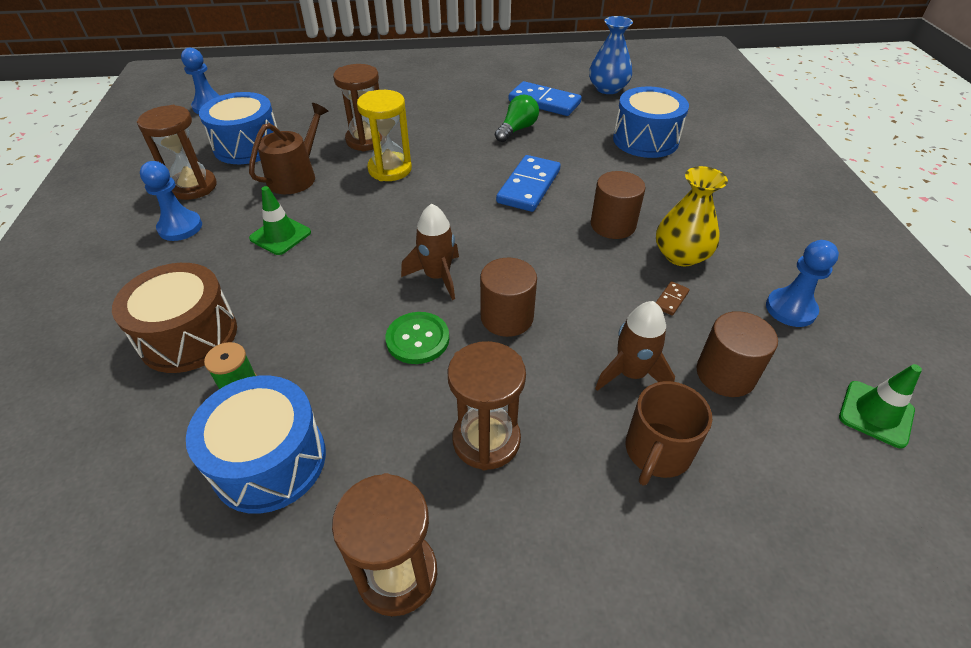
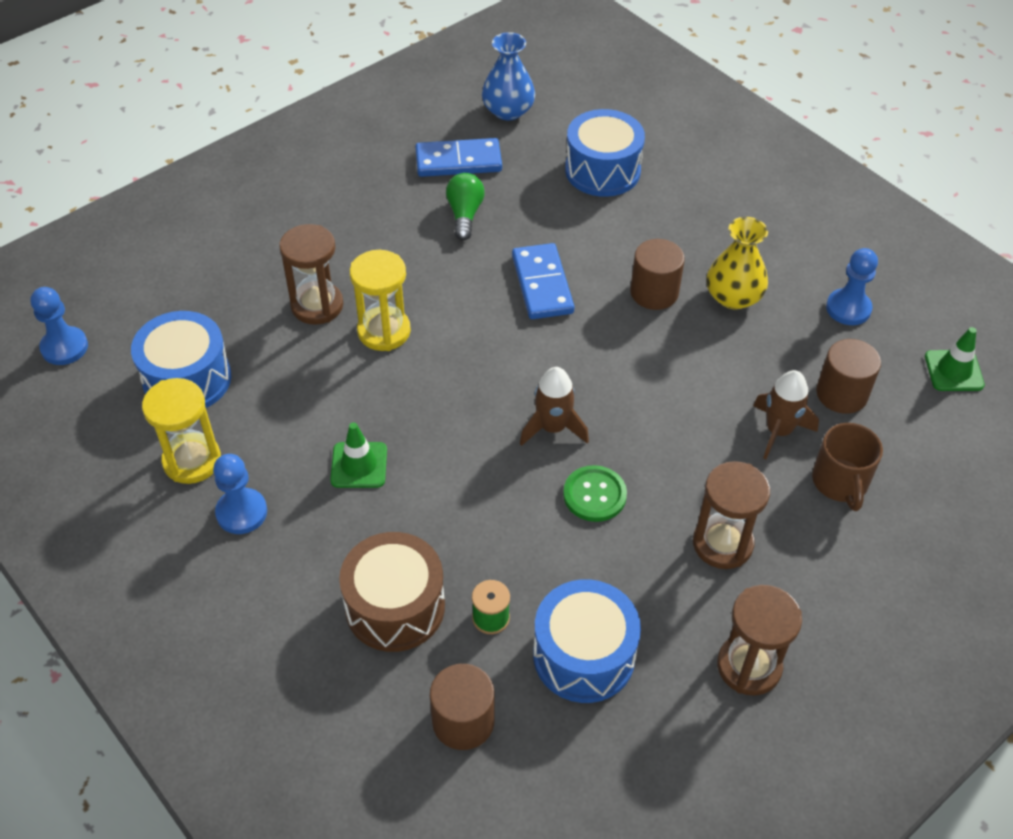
camera: 35 degrees left, 5 degrees up
(193, 187) = (192, 461): brown hourglass -> yellow hourglass
(295, 176) = (292, 390): brown watering can -> none
(507, 317) = (646, 434): brown cylinder -> brown cylinder (463, 721)
(671, 300) = (758, 347): brown domino -> none

